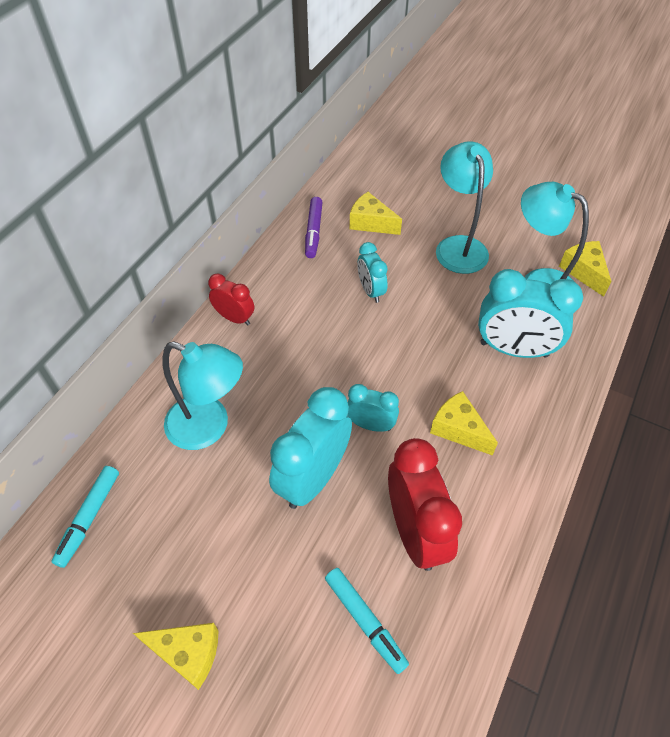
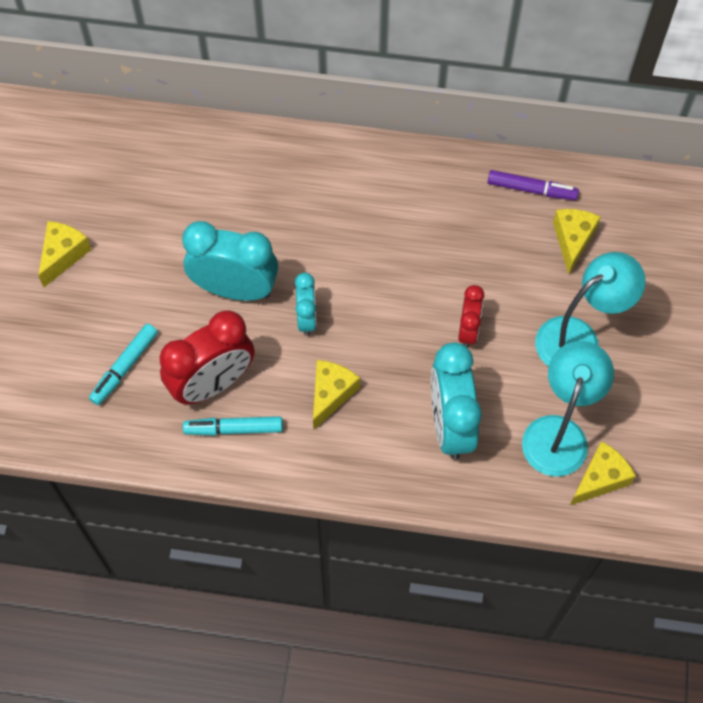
camera: 70 degrees right, 10 degrees up
(89, 518) = (142, 143): turquoise marker -> turquoise marker (233, 429)
(187, 653) = (63, 255): yellow cheese -> yellow cheese turned 150 degrees counterclockwise
(209, 427) = (254, 191): turquoise lamp -> none
(235, 318) = (382, 163): red clock -> red clock (468, 330)
(313, 232) = (531, 190): purple marker -> purple marker turned 150 degrees counterclockwise
(370, 291) = (471, 270): turquoise clock -> none

